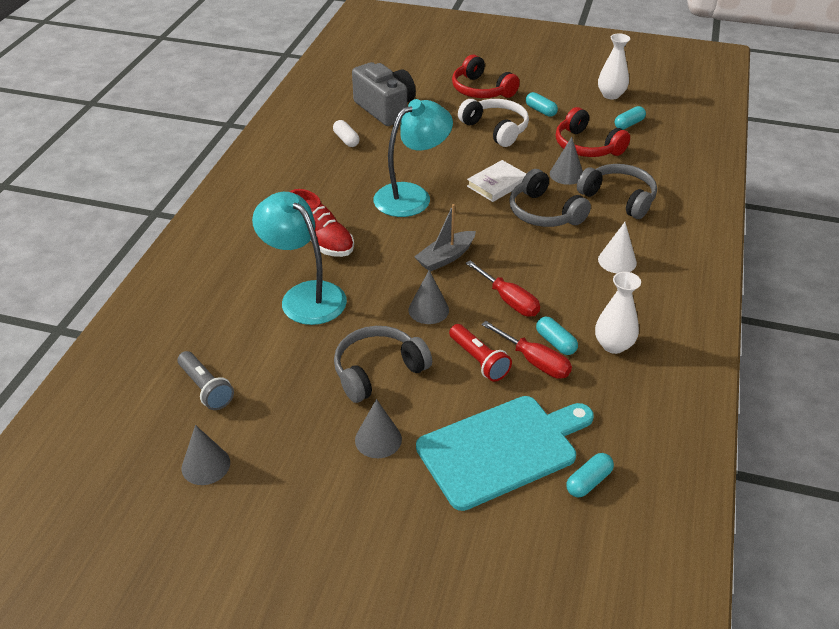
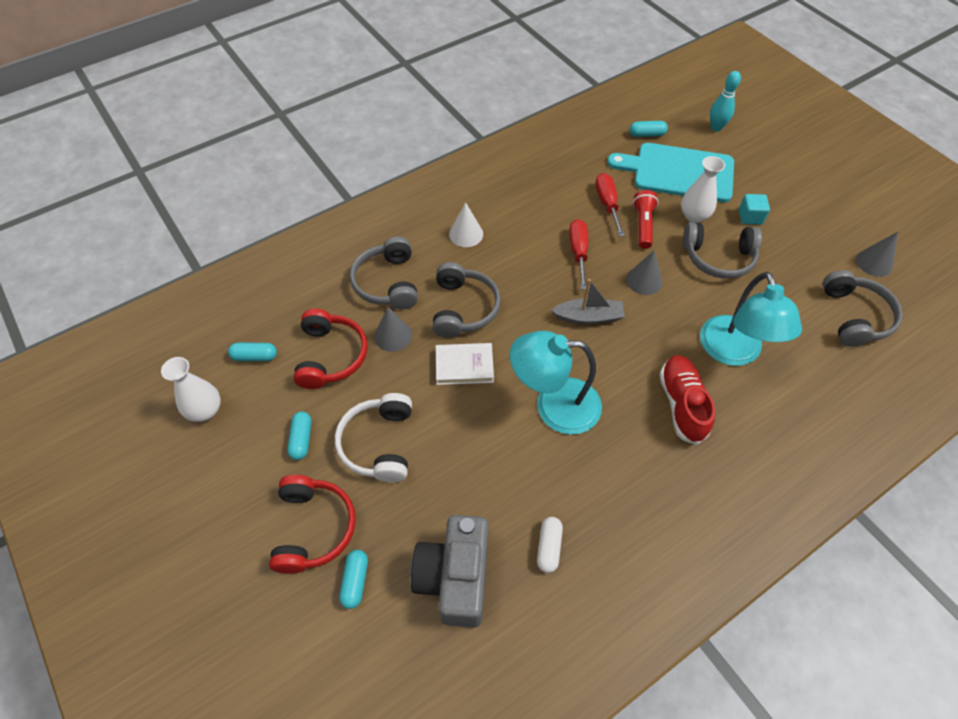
camera: 140 degrees left, 15 degrees up
(206, 388) = (854, 316): grey flashlight -> grey headphones
(378, 439) = (750, 217): grey cone -> turquoise cube
(519, 557) = (716, 127): none -> turquoise bowling pin
(555, 342) = (580, 207): turquoise capsule -> turquoise capsule (355, 581)
(613, 345) = (546, 185): white vase -> white vase (694, 216)

